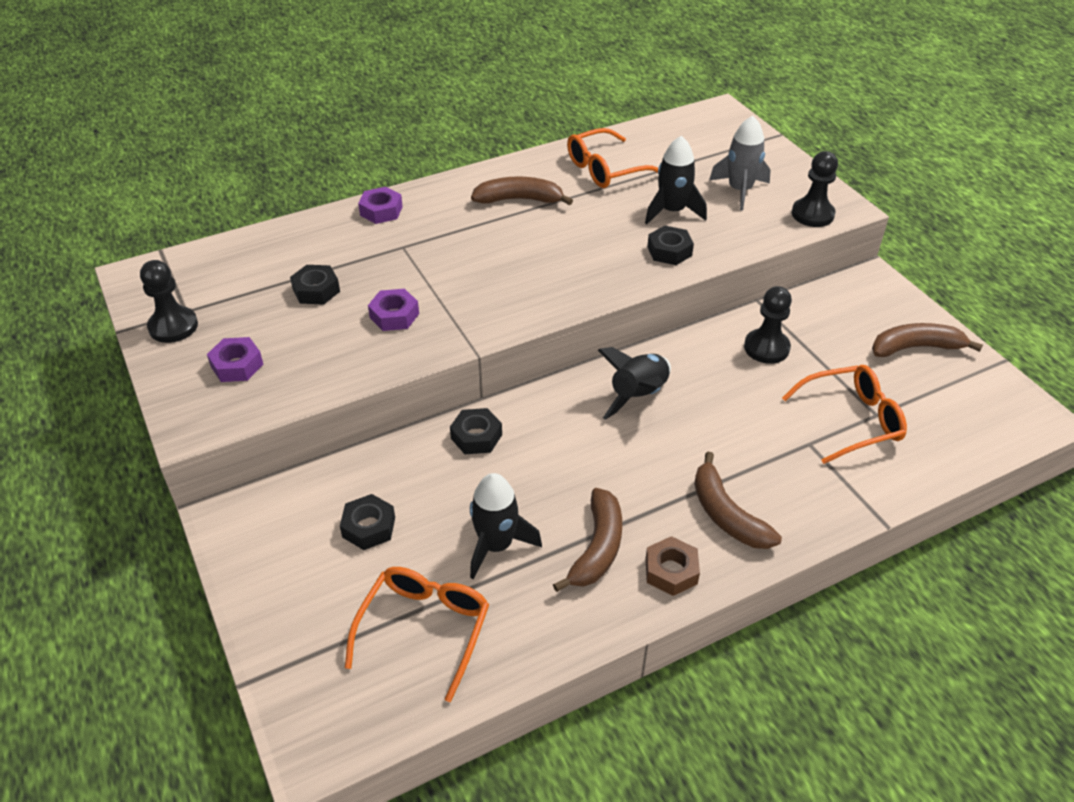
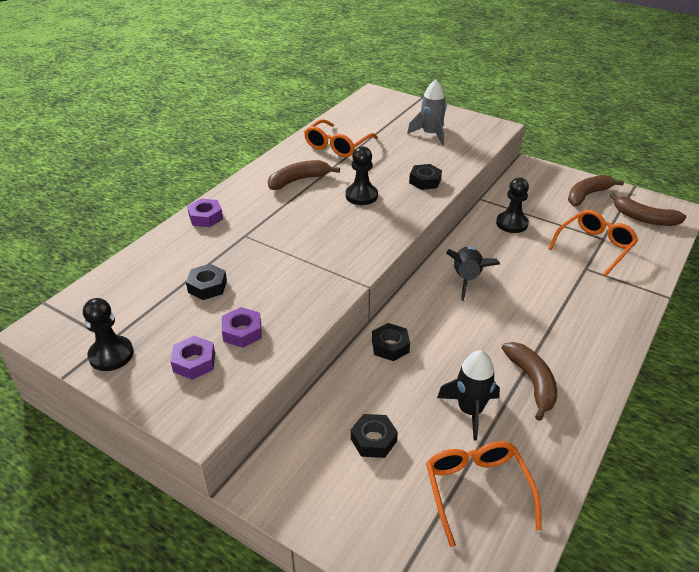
camera: 30 degrees left, 5 degrees down
(394, 315) = (284, 282): purple nut -> purple nut (242, 332)
(671, 571) = (586, 376): brown nut -> none
(672, 211) = (403, 158): black rocket -> none
(726, 514) = (583, 328): brown banana -> brown banana (644, 218)
(812, 214) = (484, 135): black pawn -> black pawn (361, 196)

